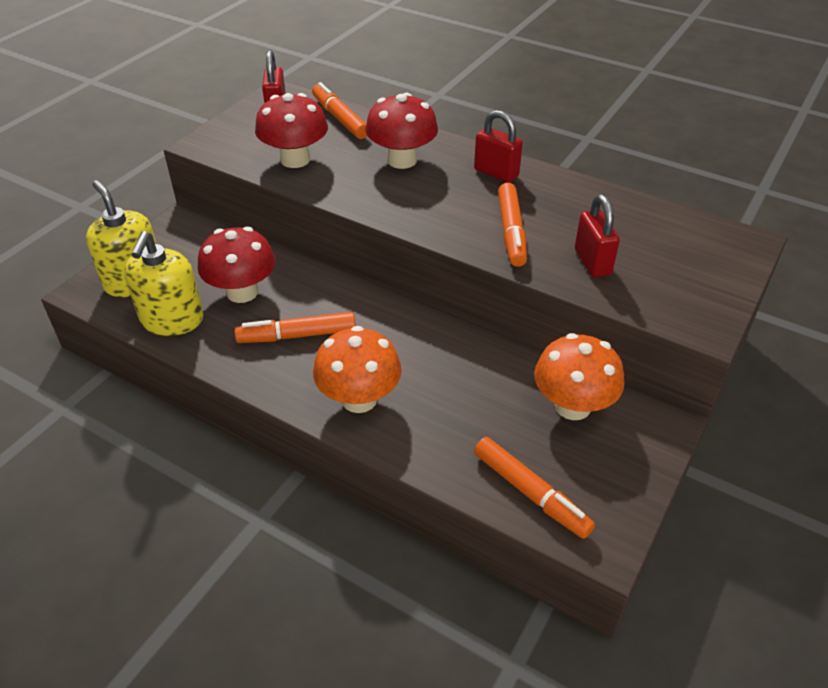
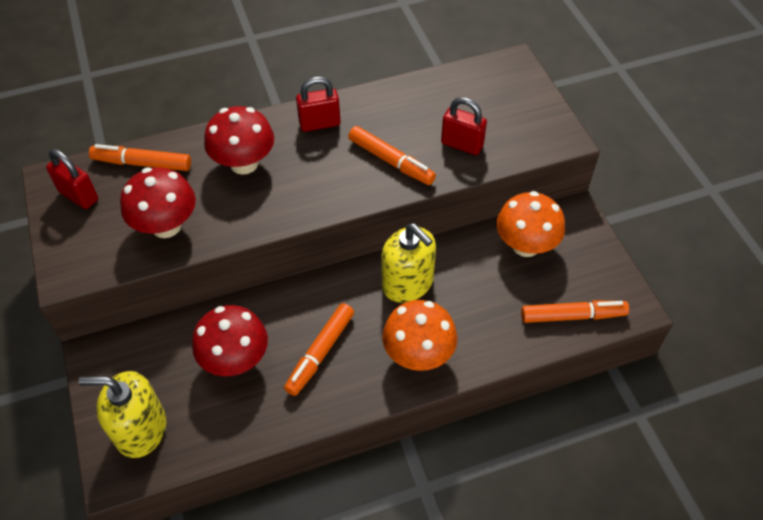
camera: 50 degrees left, 10 degrees up
(172, 320) = (219, 426): yellow soap dispenser -> yellow soap dispenser (407, 283)

